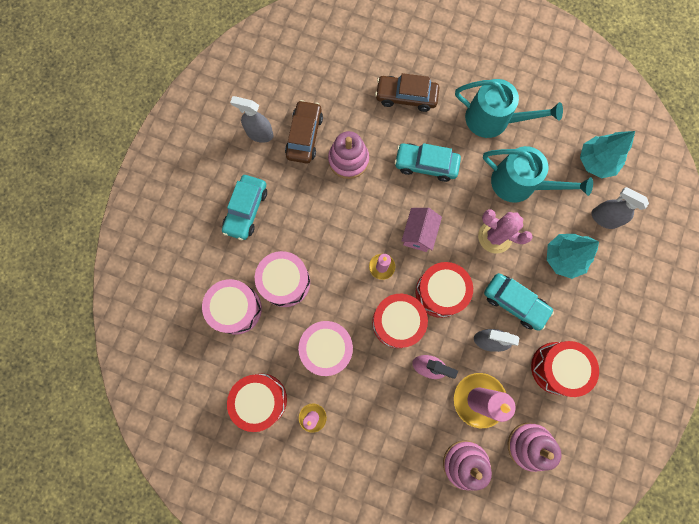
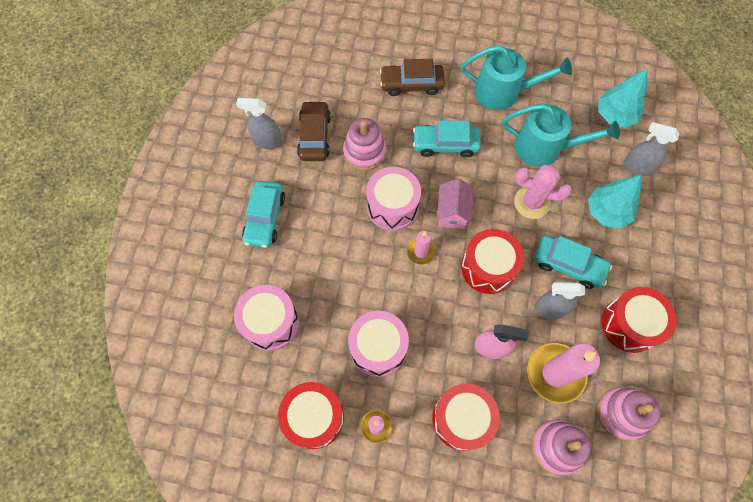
camera: 10 degrees left, 10 degrees down
(285, 282) = (320, 285): pink drum -> pink drum (392, 206)
(397, 322) = (449, 307): red drum -> red drum (462, 419)

